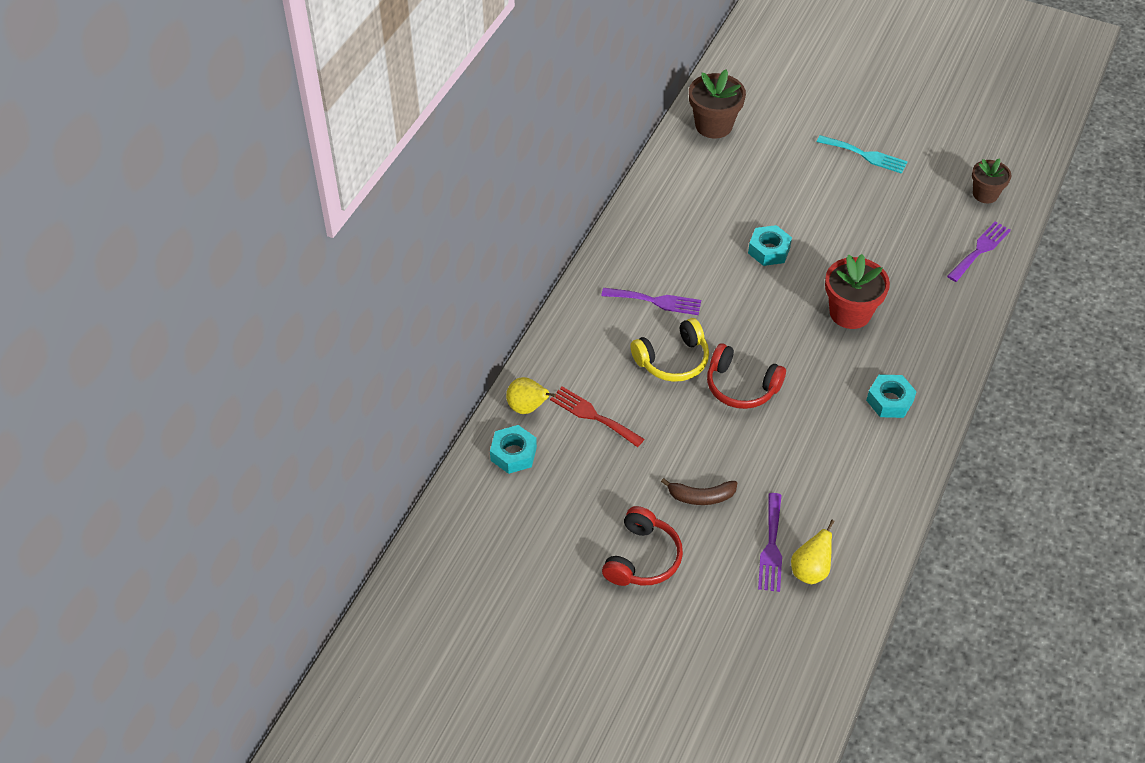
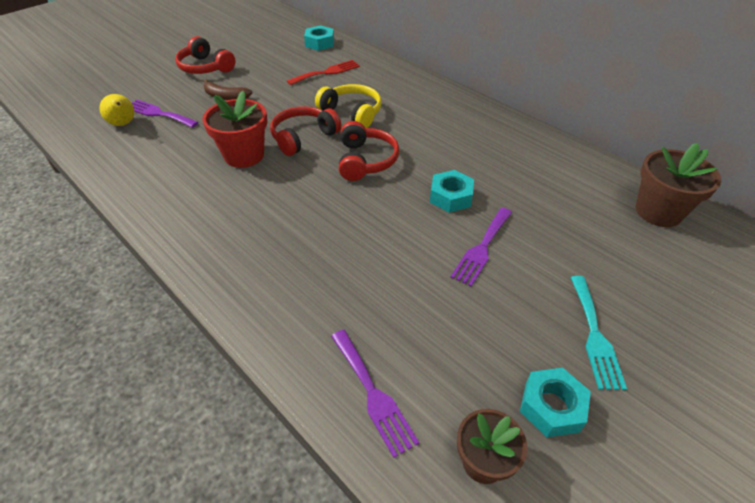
camera: 110 degrees right, 5 degrees down
(527, 408) = (351, 53): yellow pear -> none
(656, 301) = (417, 119): purple fork -> purple fork (482, 248)
(673, 360) = (352, 113): yellow headphones -> yellow headphones turned 135 degrees clockwise
(701, 496) = (225, 97): brown banana -> brown banana turned 90 degrees counterclockwise
(751, 323) = (366, 160): none -> red headphones
(850, 313) = (340, 226): red flower pot -> red flower pot (244, 155)
(865, 155) = (594, 335): turquoise fork -> turquoise fork turned 45 degrees counterclockwise
(889, 401) = (220, 216): turquoise nut -> turquoise nut (551, 406)

